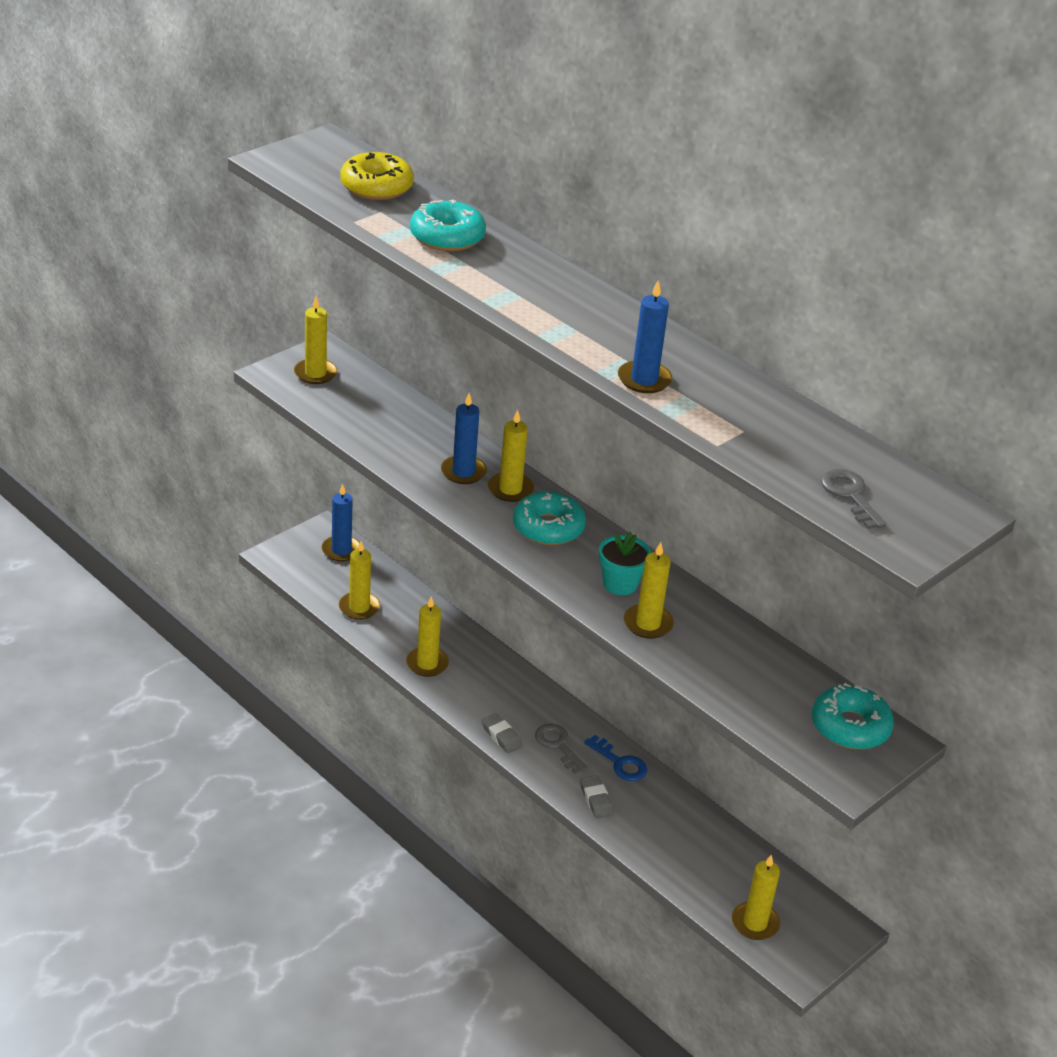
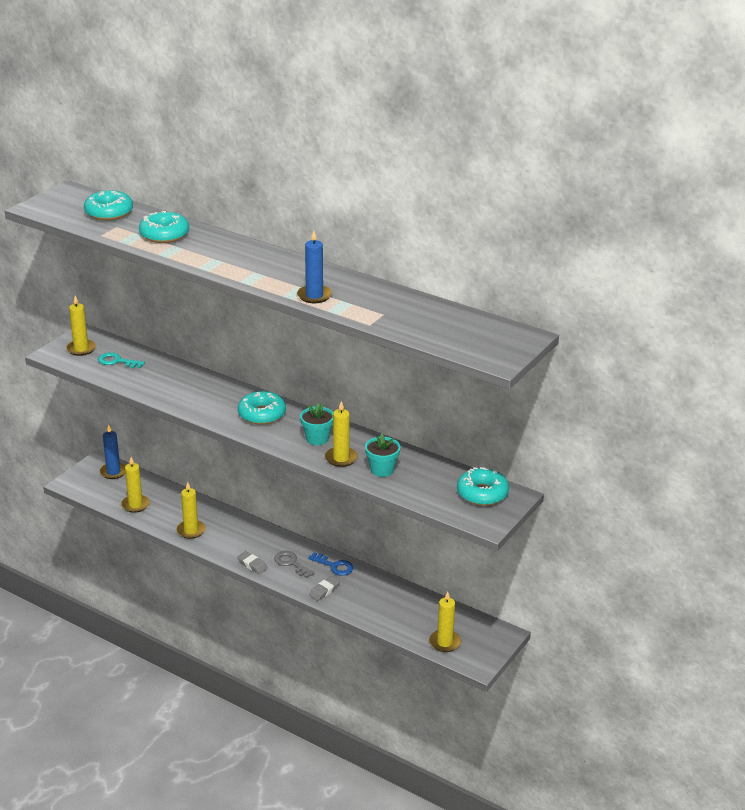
camera: 10 degrees left, 5 degrees down
(361, 402) = (117, 361): none -> turquoise key
(376, 187) = (109, 212): yellow donut -> turquoise donut
(463, 472) = (197, 391): blue candle -> none
(510, 489) = (231, 396): yellow candle -> none
(596, 800) = (324, 590): grey eraser -> grey eraser turned 75 degrees clockwise
(705, 655) = (382, 470): none -> turquoise flower pot
(850, 496) = (457, 338): grey key -> none

